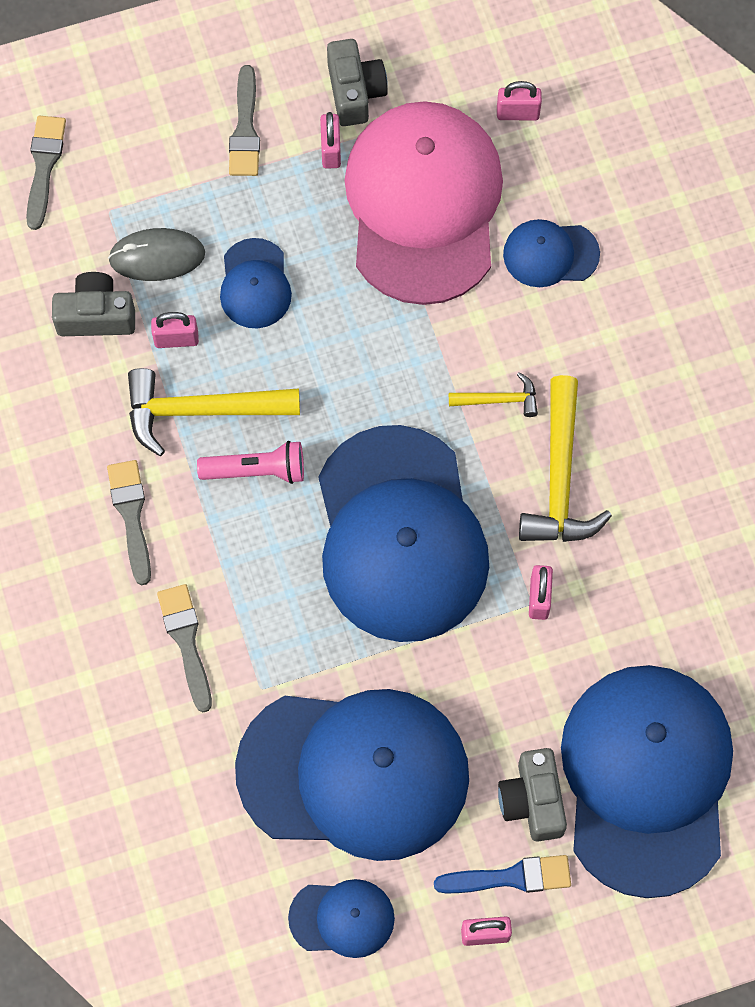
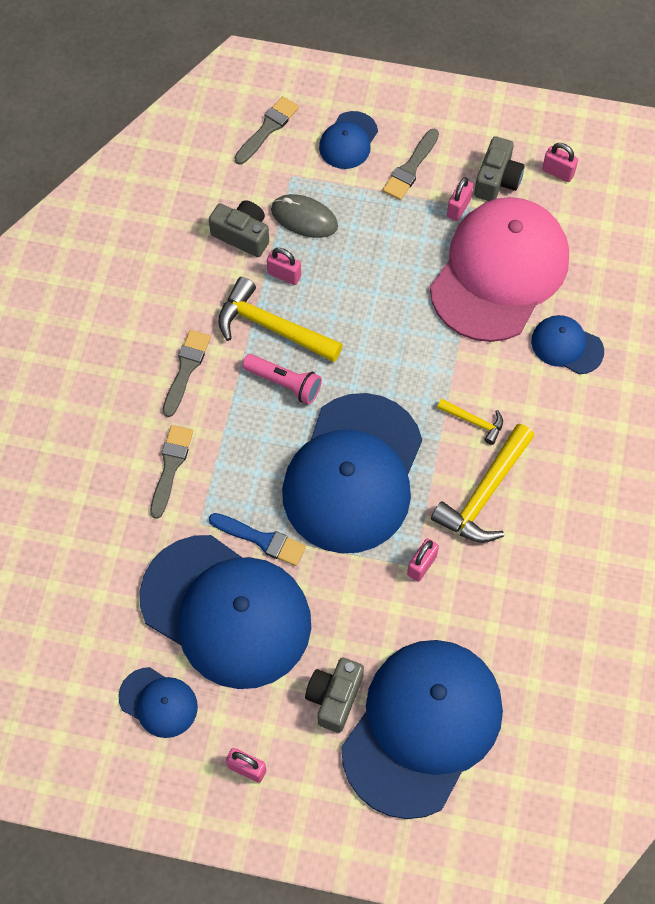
camera: 30 degrees right, 5 degrees down
(255, 284) = (356, 266): blue cap -> blue cap (348, 141)
(510, 877) = (288, 740): blue brush -> blue brush (261, 539)
(517, 113) = (599, 245): pink padlock -> pink padlock (558, 172)

